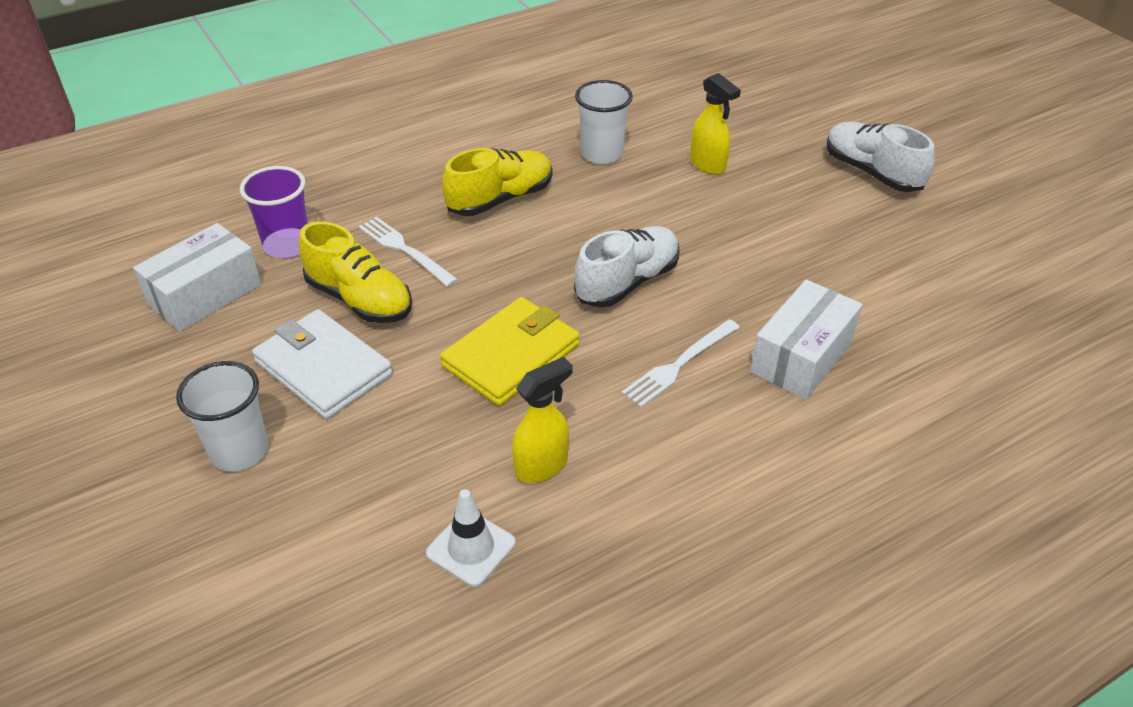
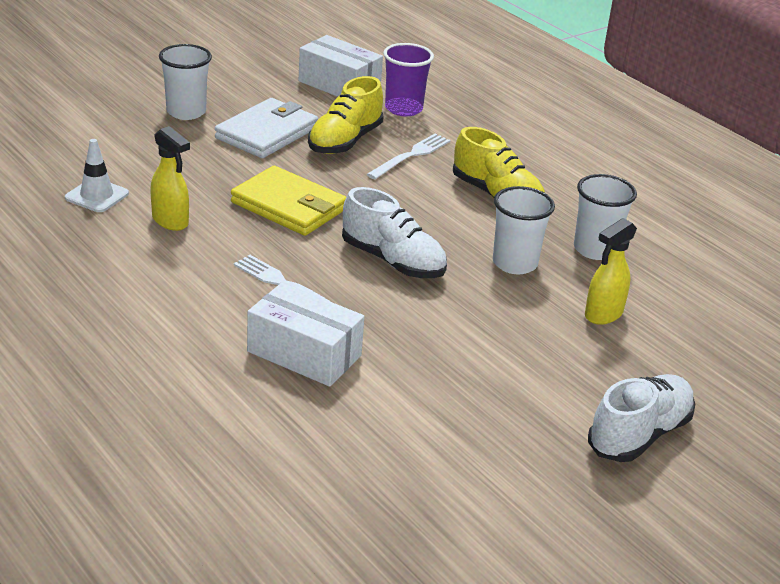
camera: 80 degrees right, 10 degrees down
(628, 203) = (514, 263): none -> white cup

